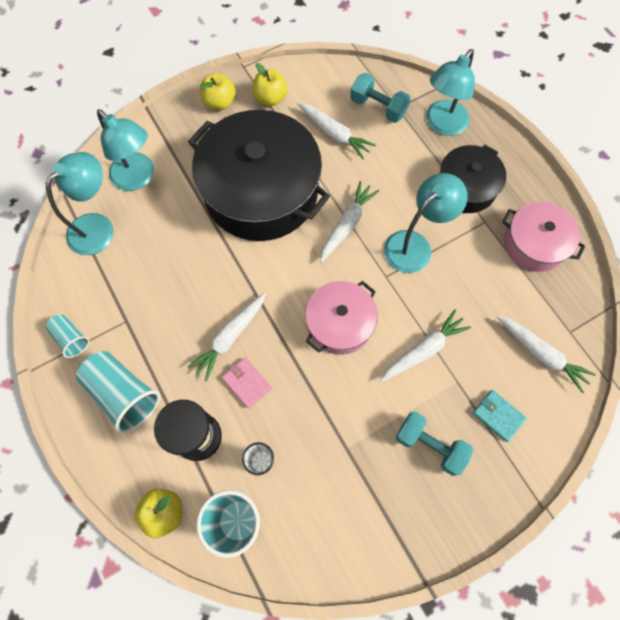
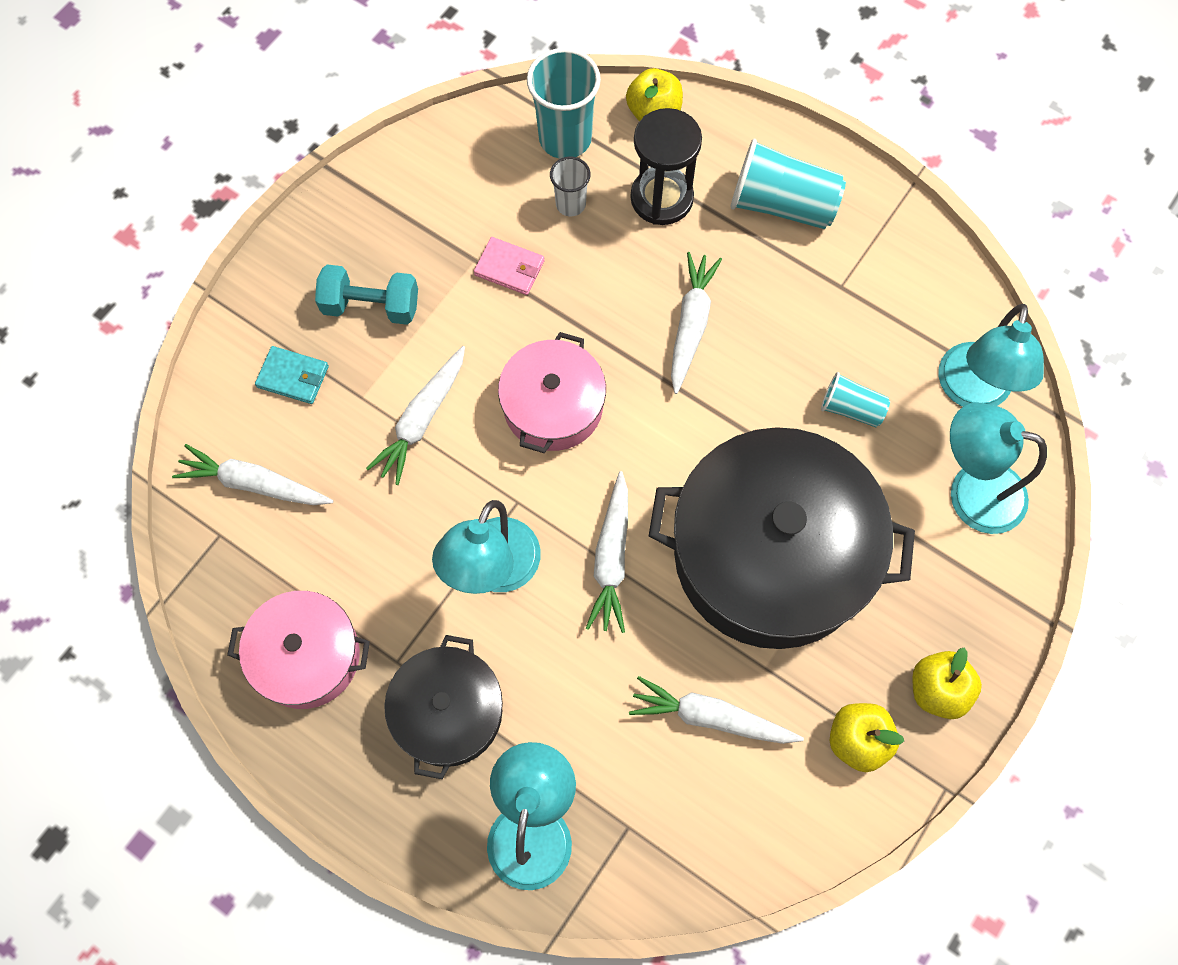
camera: 155 degrees right, 0 degrees up
(71, 338) = (893, 236): turquoise cup -> turquoise cup (851, 408)
(247, 383) = (637, 280): pink wallet -> pink wallet (509, 268)
(378, 107) = (661, 810): turquoise dumbbell -> none

